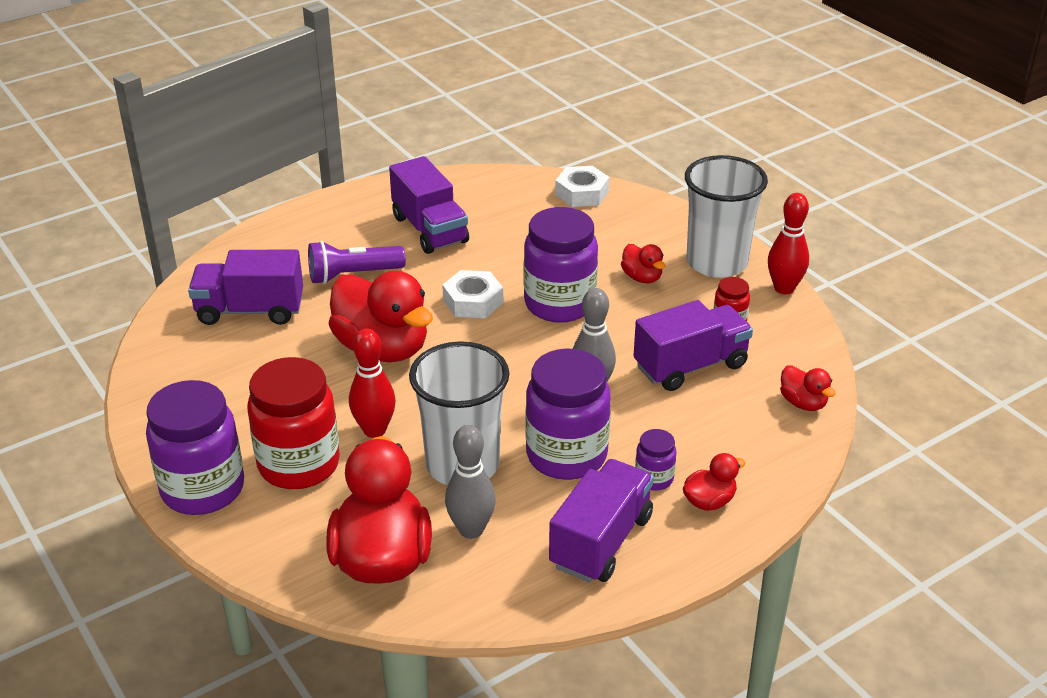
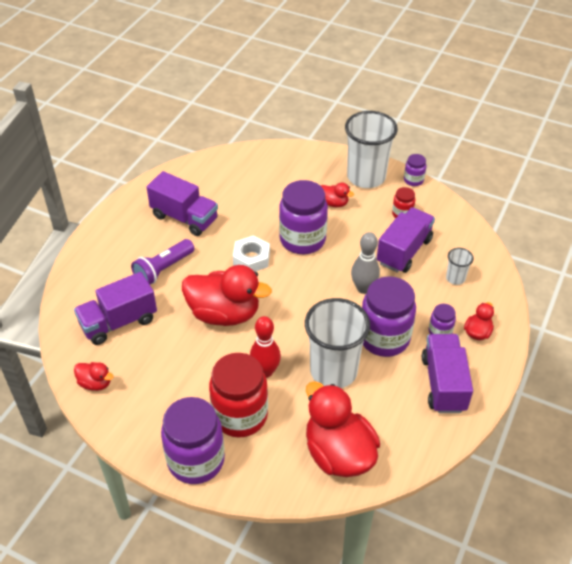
camera: 30 degrees left, 10 degrees up
(471, 529) = (371, 410): grey bowling pin -> none
(582, 193) = (255, 157): white nut -> none
(737, 424) = (455, 278): none -> white cup
(784, 288) = (413, 180): red bowling pin -> purple jar
(803, 403) = (477, 250): red duck -> red duck (95, 383)

